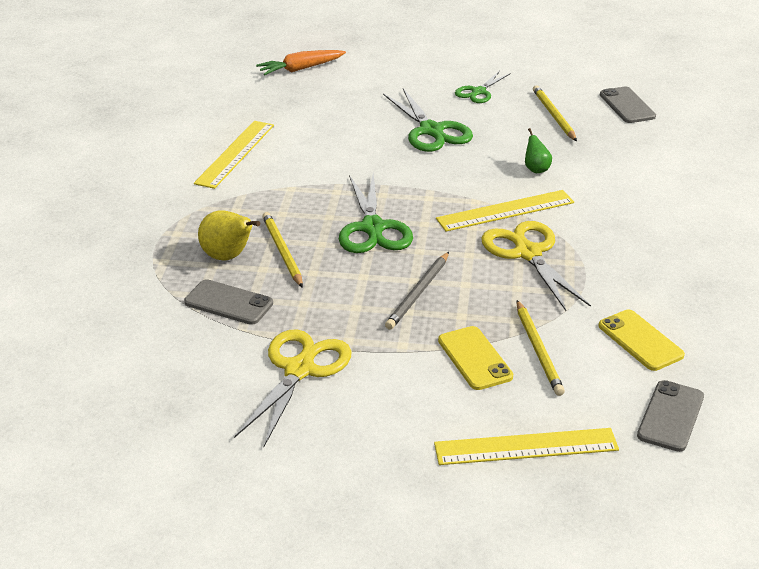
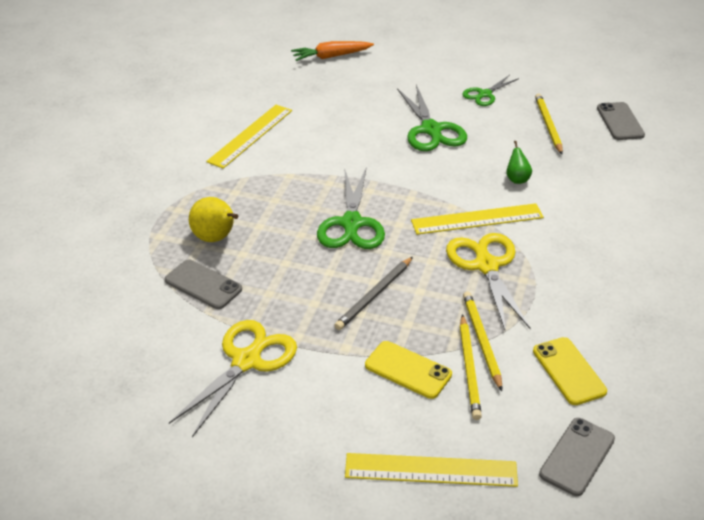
camera: 10 degrees right, 5 degrees up
(282, 251) = (264, 238): yellow pencil -> yellow pencil (481, 341)
(475, 358) = (408, 370): yellow phone -> yellow phone turned 45 degrees counterclockwise

